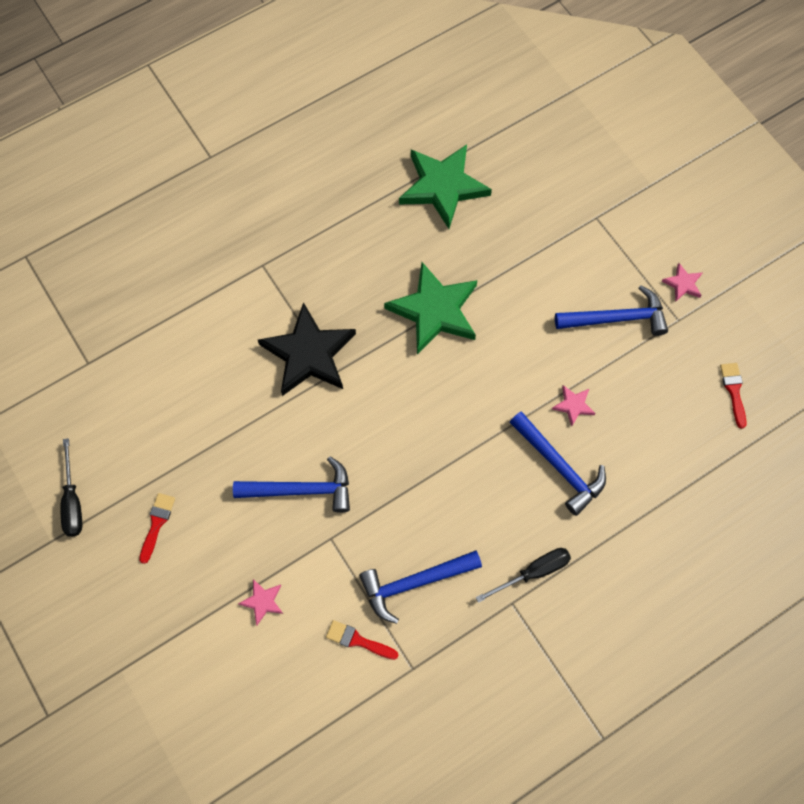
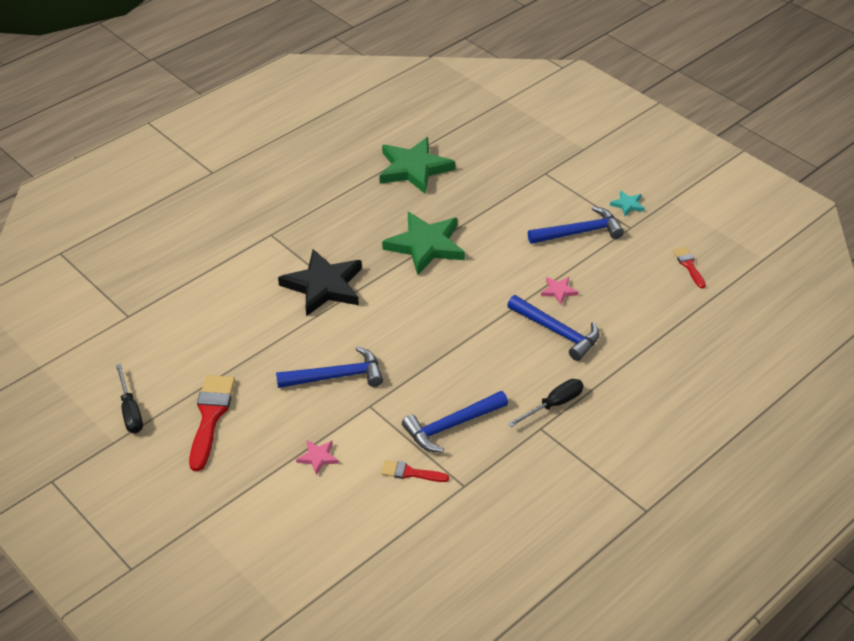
camera: 10 degrees left, 25 degrees down
(157, 523) = (210, 416): red brush -> red brush, size x1.83
(683, 284) = (627, 205): pink star -> turquoise star

